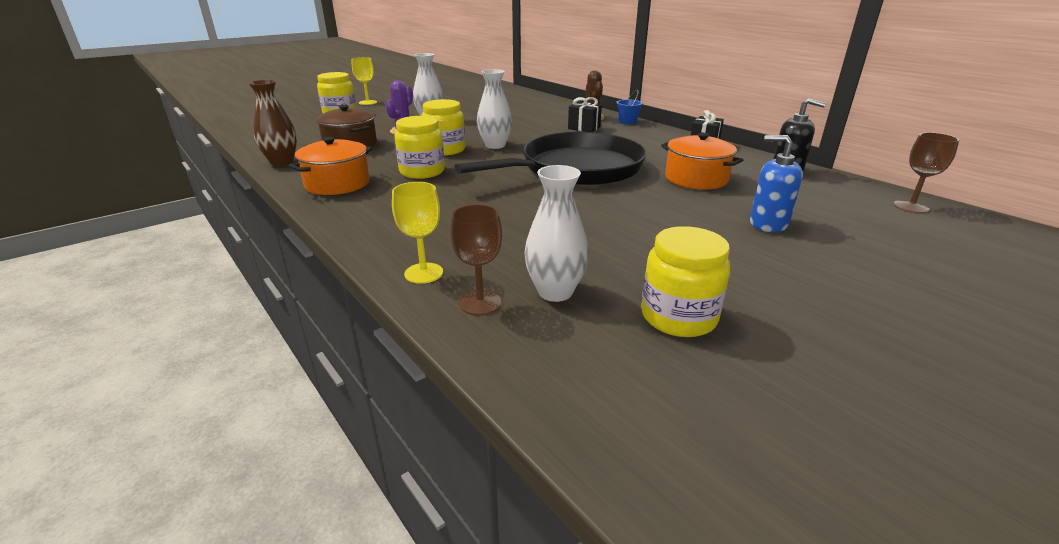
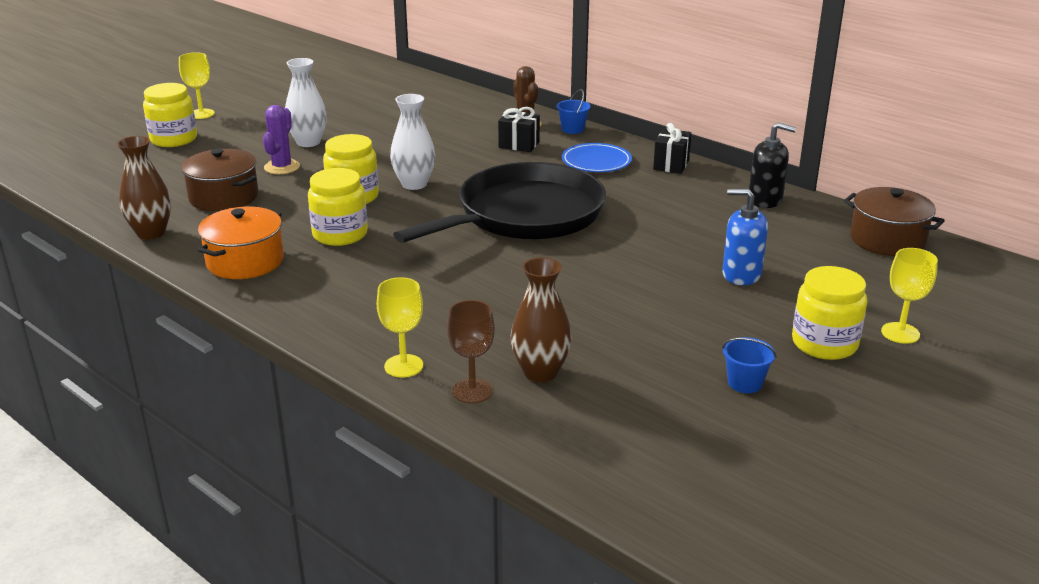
camera: 10 degrees left, 0 degrees up
(555, 292) = (540, 372): white vase -> brown vase
(642, 140) = (596, 161): none -> blue plate
(678, 317) = (658, 385): yellow jar -> yellow jar (824, 343)
(696, 179) = (664, 219): orange pot -> none
(778, 324) = (745, 383): none -> blue bucket
(911, 207) = (887, 240): brown goblet -> brown pot
(951, 289) = (900, 333): none -> yellow goblet

